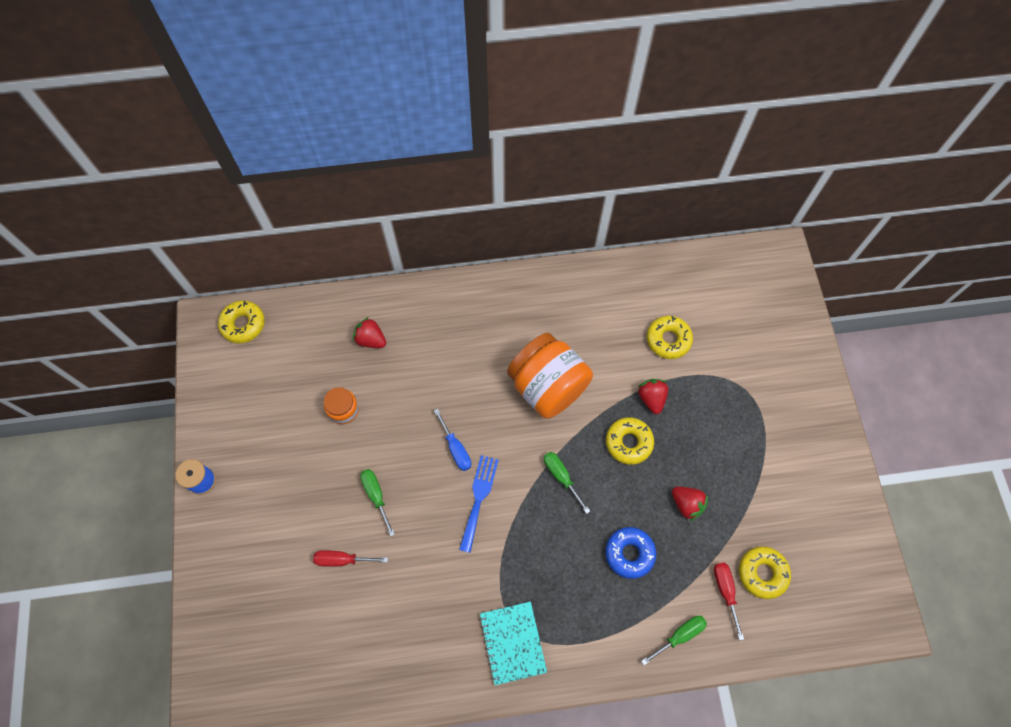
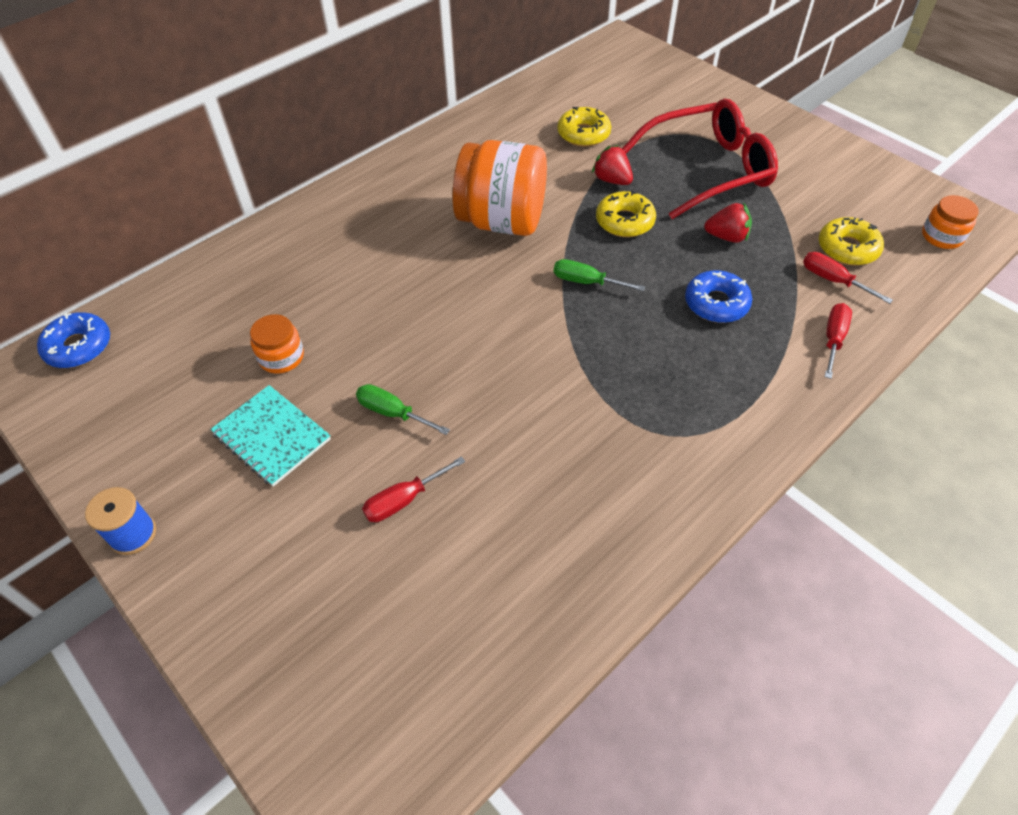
camera: 35 degrees left, 15 degrees down
(243, 324) = (79, 347): yellow donut -> blue donut
(371, 339) = (264, 280): red strawberry -> none
(456, 448) = (450, 320): blue screwdriver -> none
(479, 498) = (516, 347): blue fork -> none
(512, 642) = (680, 452): turquoise notebook -> turquoise notebook (271, 437)
(680, 635) = (833, 339): green screwdriver -> red screwdriver
(729, 434) = (708, 170): none -> red glasses
(842, 612) = (942, 236): none -> orange jar

